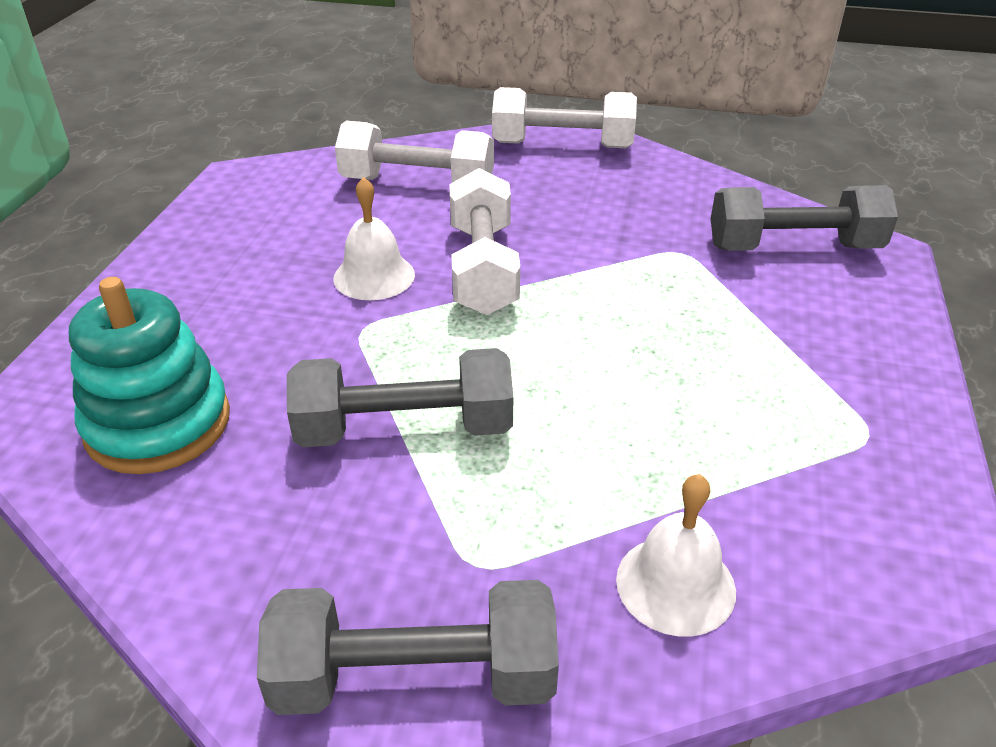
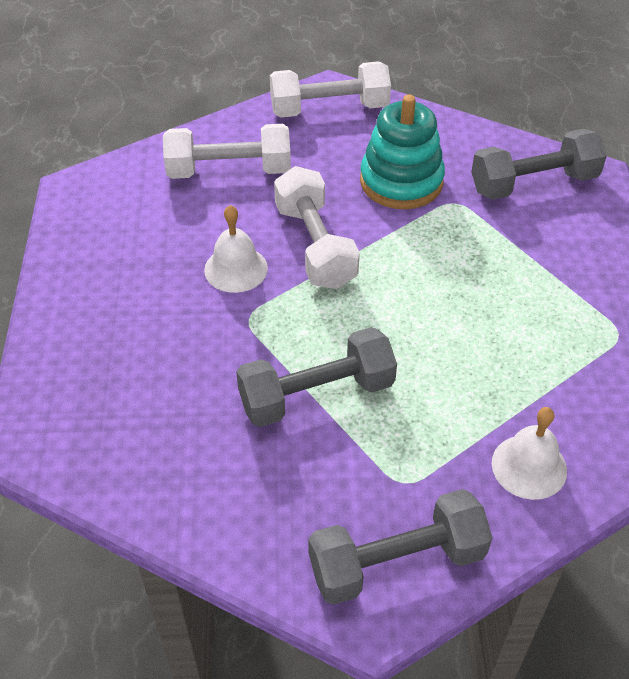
camera: 15 degrees left, 10 degrees up
(158, 424) = (140, 428): turquoise stacking toy -> turquoise stacking toy (401, 181)

